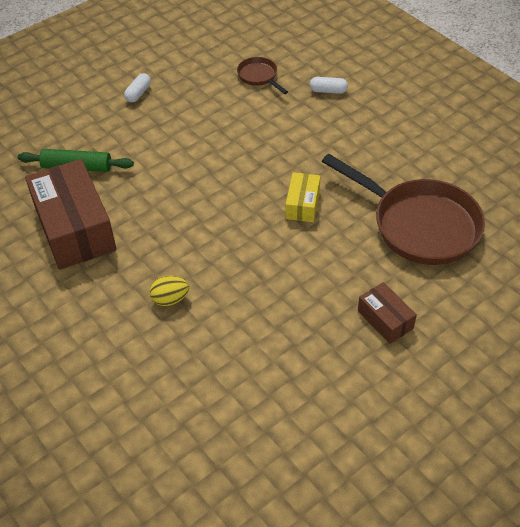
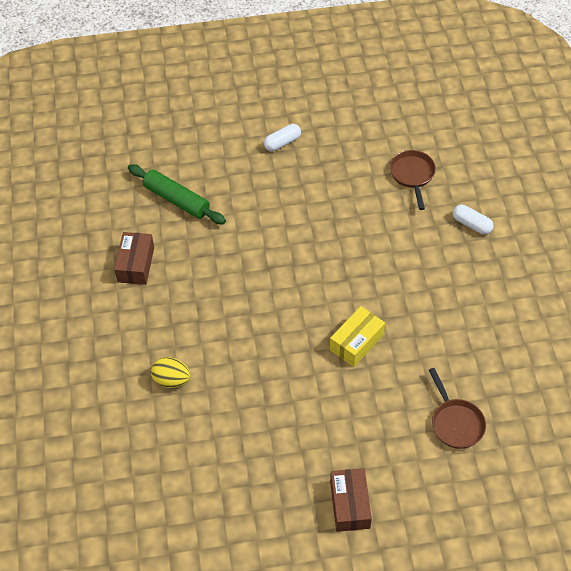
camera: 30 degrees right, 5 degrees up
(74, 228) = (136, 264): brown box -> brown box, size x0.49
(419, 225) = (455, 423): brown pan -> brown pan, size x0.45

